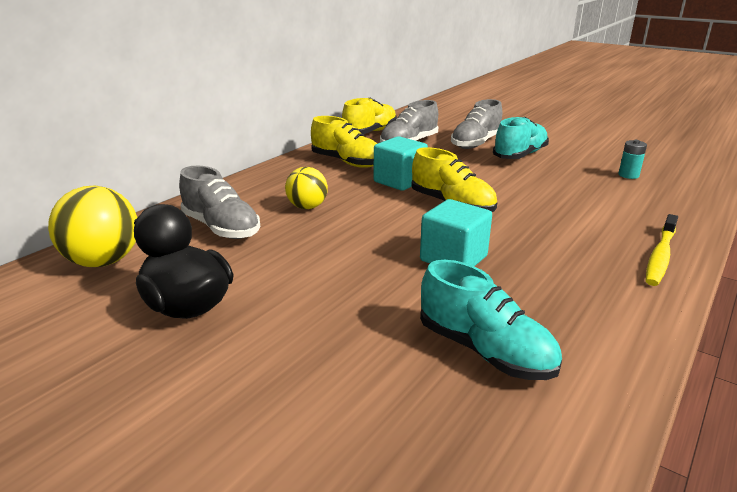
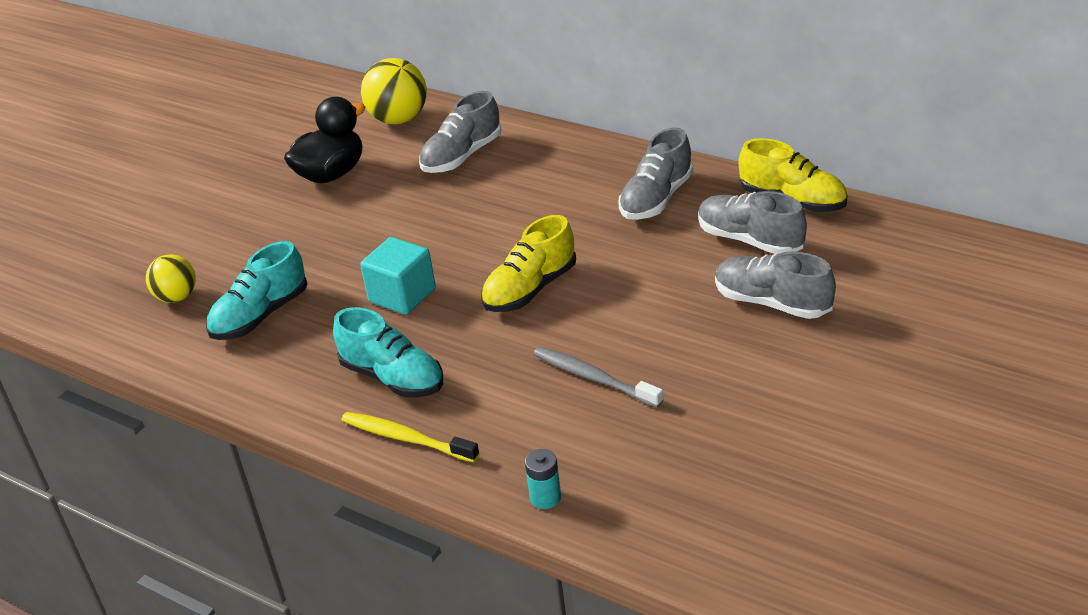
camera: 90 degrees right, 10 degrees up
(307, 207) = (514, 194): yellow ball -> yellow ball (177, 297)
(347, 162) = (656, 199): yellow shoe -> grey shoe
(399, 181) = (598, 245): turquoise cube -> none
(520, 155) = (726, 347): turquoise shoe -> turquoise shoe (393, 377)
(559, 189) = (594, 378): none -> grey toothbrush
(628, 175) = (661, 454): turquoise battery -> turquoise battery (545, 497)

